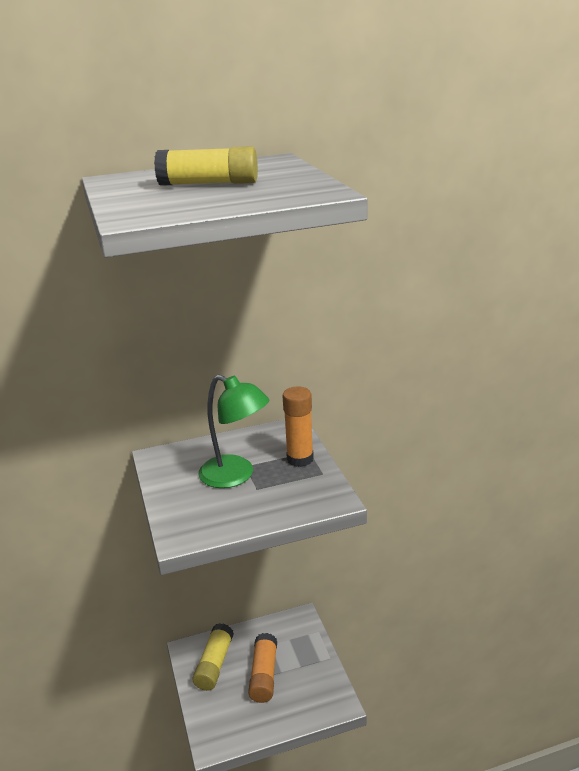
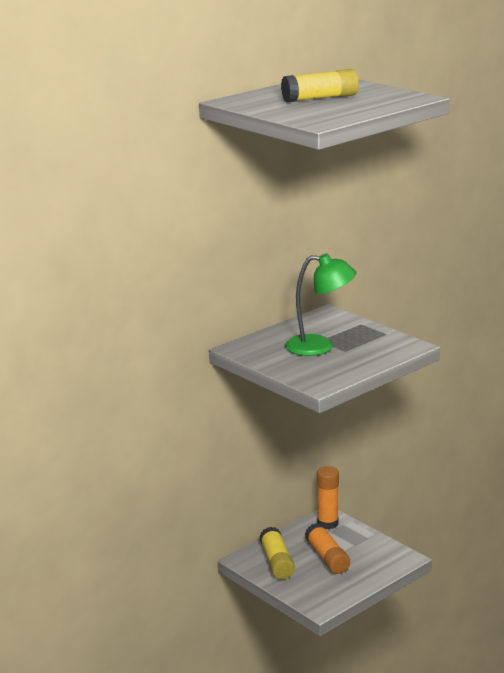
camera: 25 degrees left, 5 degrees down
(300, 459) = (358, 329): orange glue stick -> orange glue stick (327, 523)

